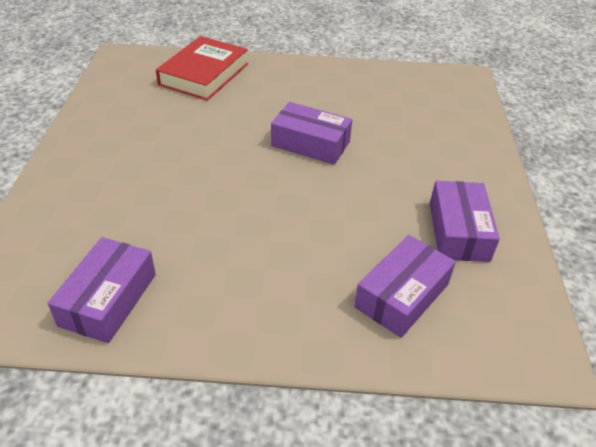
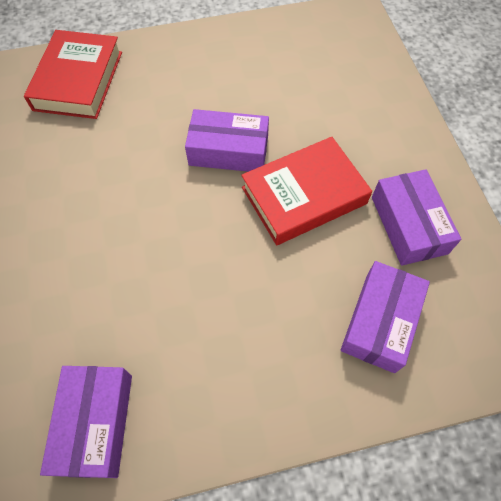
camera: 15 degrees left, 20 degrees up
(365, 188) = (304, 195): none -> red book

